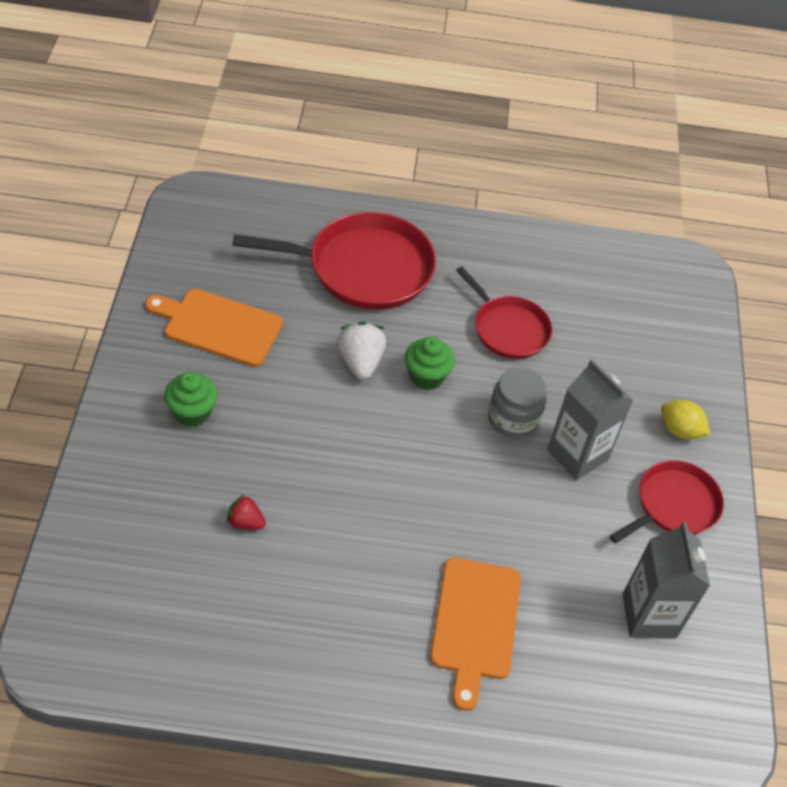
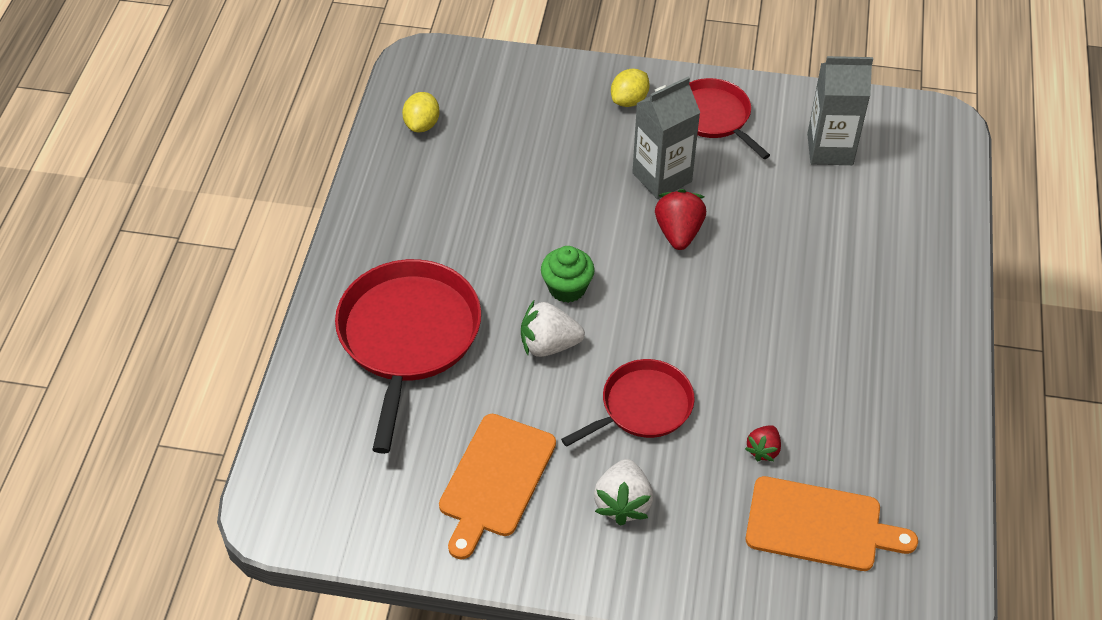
camera: 80 degrees left, 0 degrees up
(192, 412) = (623, 503): green cupcake -> white strawberry
(475, 624) = (854, 270): orange cutting board -> orange cutting board (820, 525)
(505, 466) = (678, 233): none -> red strawberry
(508, 329) = (502, 215): red pan -> red pan (642, 407)
(513, 418) = (620, 222): grey jar -> none
(609, 271) = (422, 125): none -> yellow lemon

